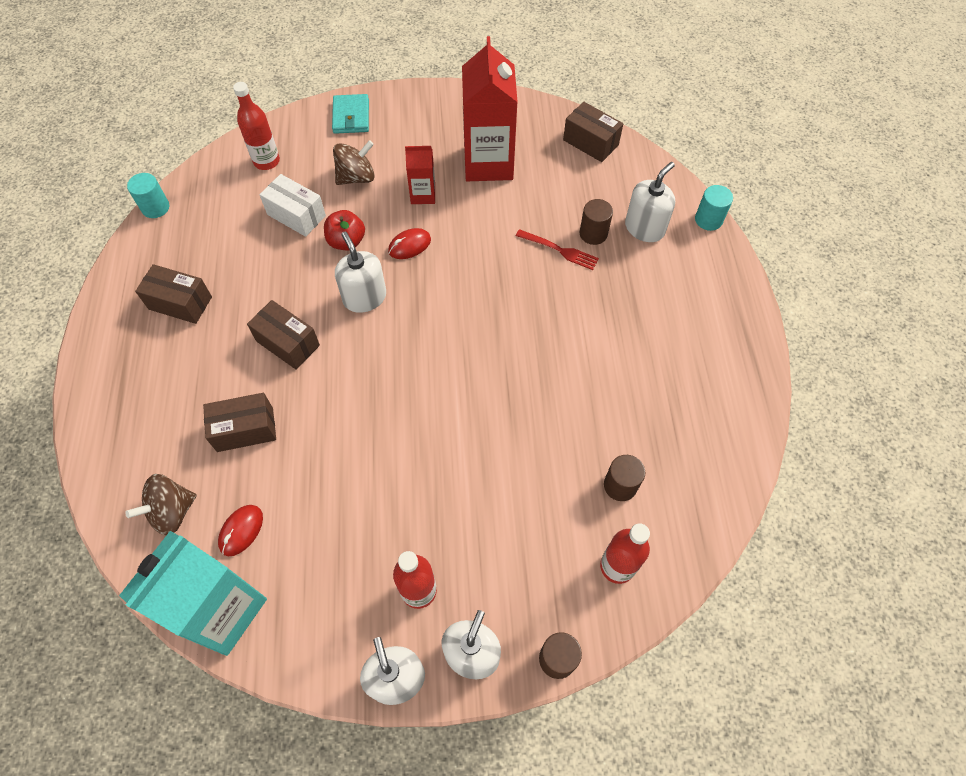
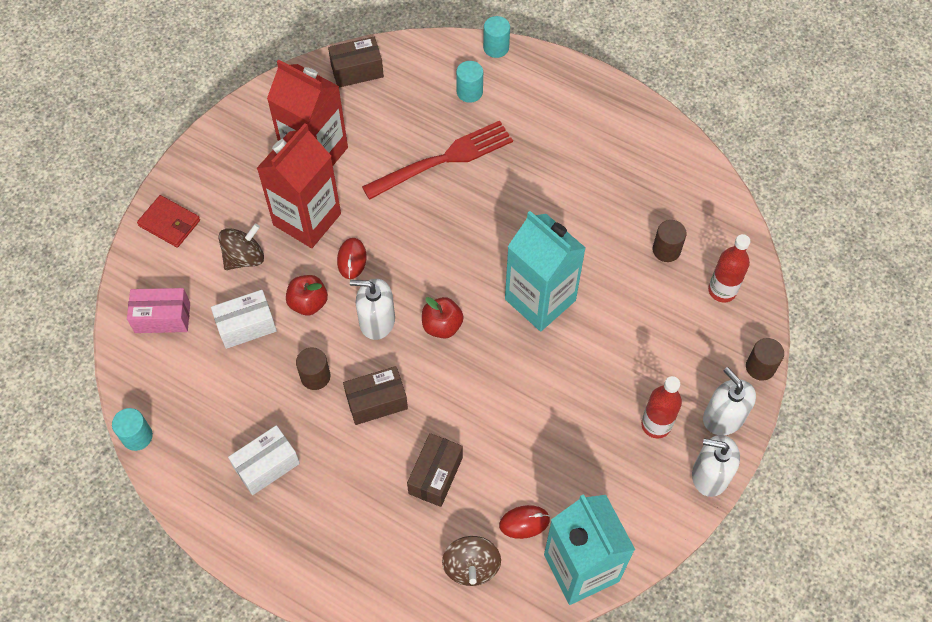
camera: 55 degrees left, 0 degrees up
(180, 303) = (267, 465): brown box -> white box
(241, 531) = (524, 522): red mouse -> red mouse turned 75 degrees counterclockwise
(266, 161) = (162, 317): red bottle -> pink box
(351, 116) = (169, 223): turquoise wallet -> red wallet
(356, 177) = (244, 257): brown spinning top -> brown spinning top turned 45 degrees clockwise
(395, 347) = (442, 326): none -> red apple
(423, 194) = (307, 219): red carton -> red carton, size x1.99
(479, 408) = (540, 300): none -> turquoise carton
(559, 250) = (443, 160): red fork -> red fork, size x1.94
(593, 234) = (446, 128): brown cylinder -> brown cylinder (315, 376)
(644, 228) = (469, 92): white soap dispenser -> turquoise cylinder

